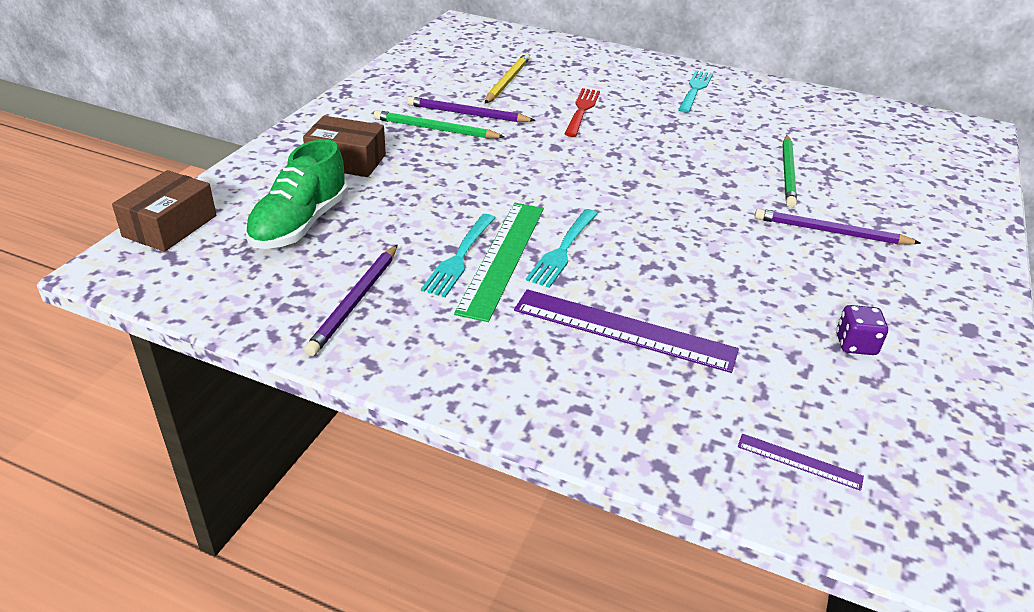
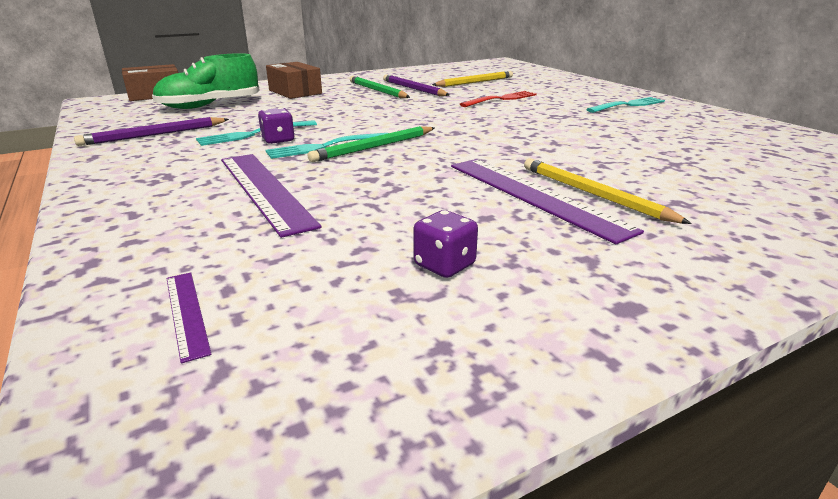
camera: 40 degrees right, 10 degrees down
(502, 257) = (278, 140): green ruler -> purple dice
(788, 173) = (625, 155): green pencil -> green pencil (374, 147)
(802, 249) = (534, 195): none -> purple ruler
(830, 232) = (593, 194): purple pencil -> yellow pencil

